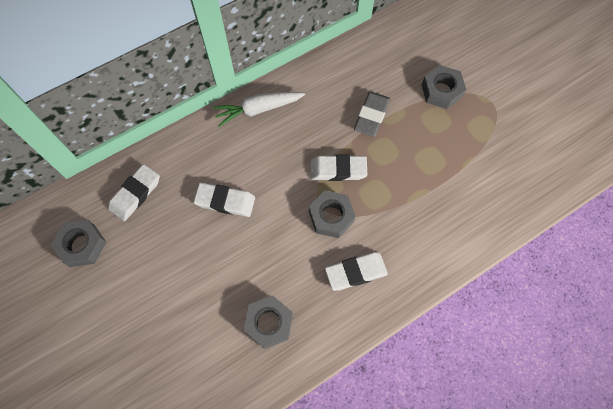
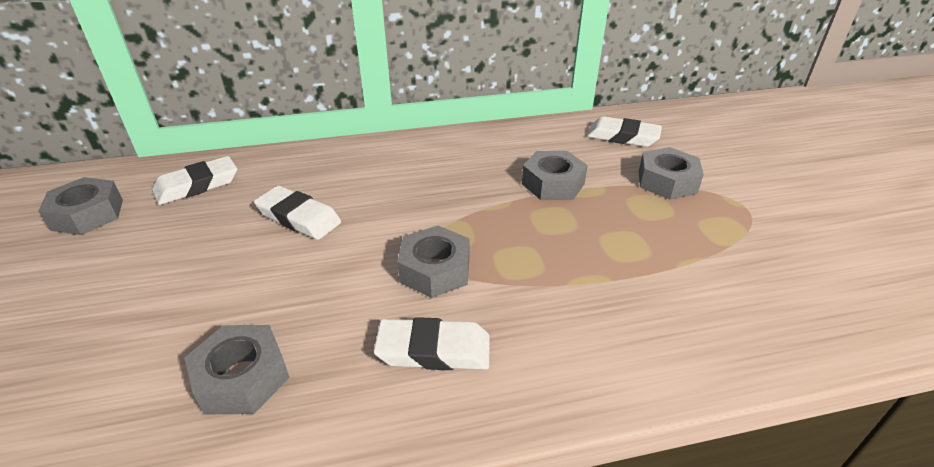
camera: 20 degrees right, 30 degrees down
(258, 110) = (406, 149): white carrot -> none
(338, 170) = (476, 223): white eraser -> white eraser (622, 137)
(371, 116) = (553, 184): grey eraser -> grey nut

